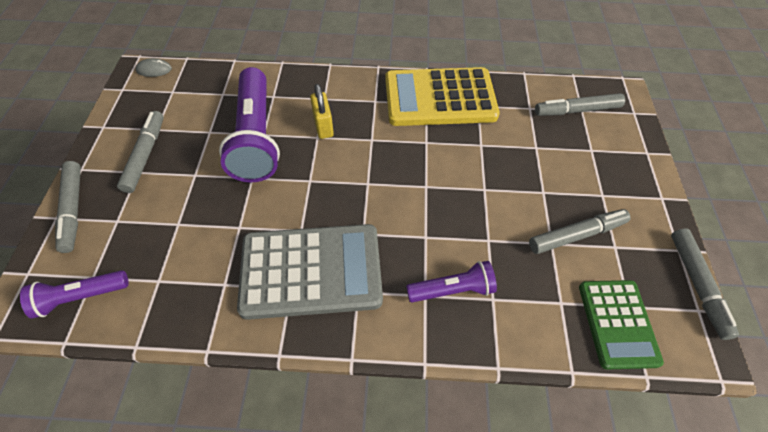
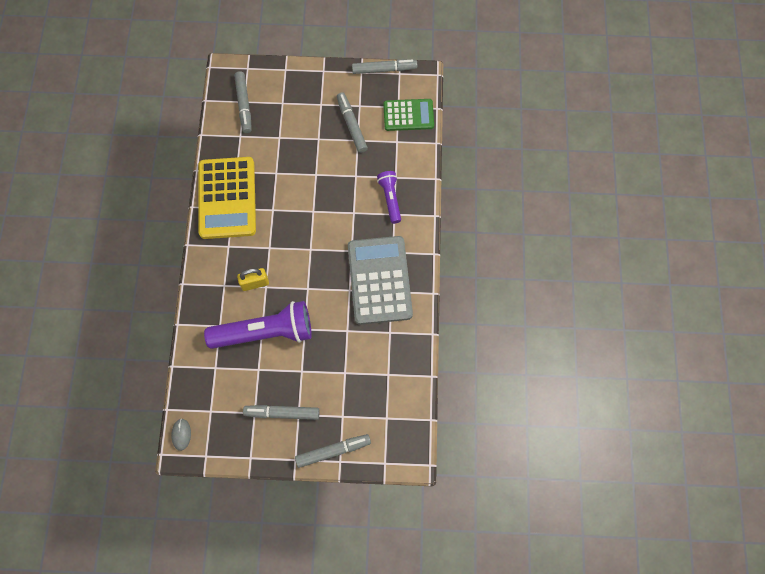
camera: 90 degrees left, 15 degrees up
(81, 297) = (400, 420): purple flashlight -> none

